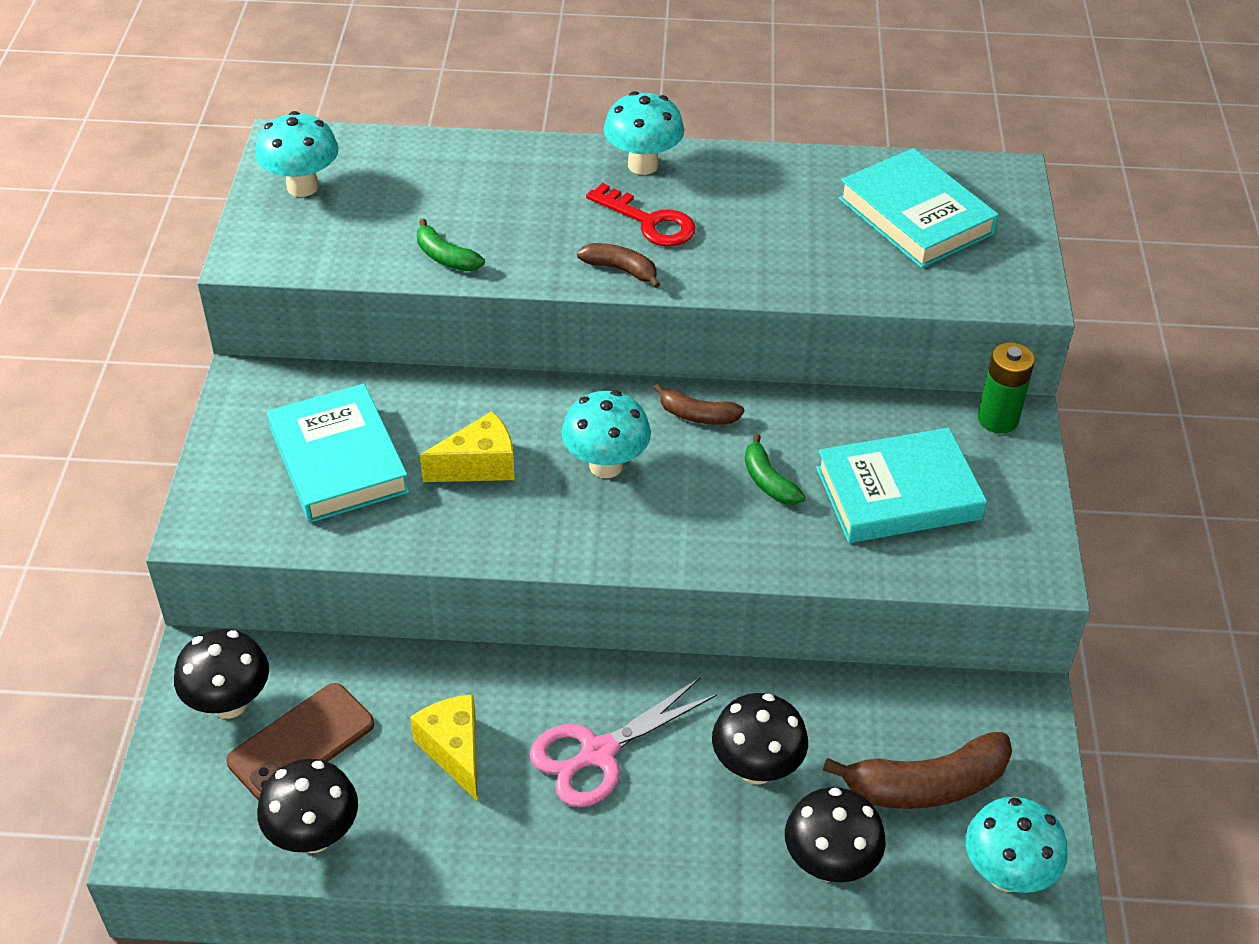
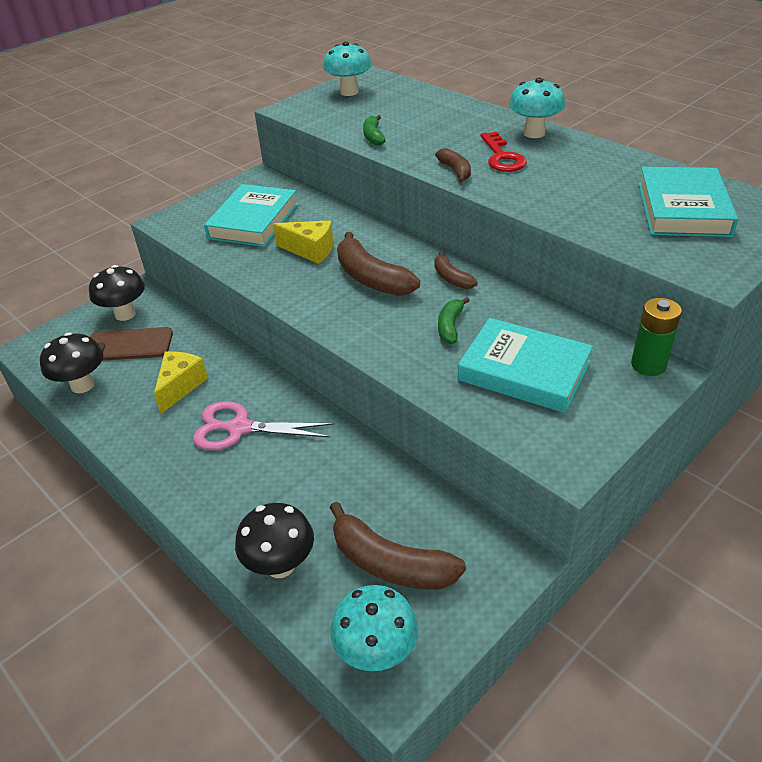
camera: 45 degrees right, 5 degrees down
(606, 465) = (371, 278): turquoise mushroom -> brown banana
(756, 768) = (306, 487): black mushroom -> none

